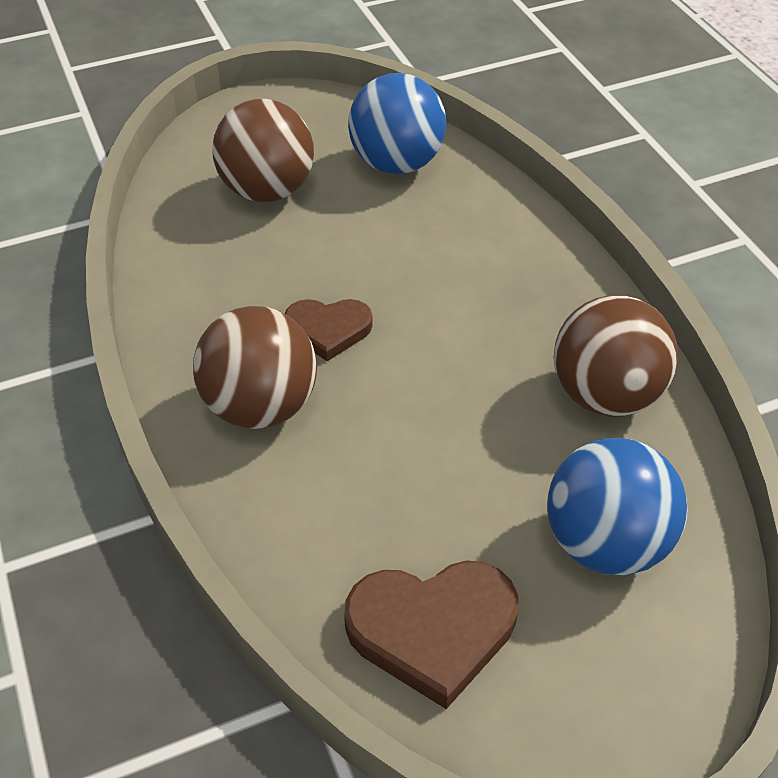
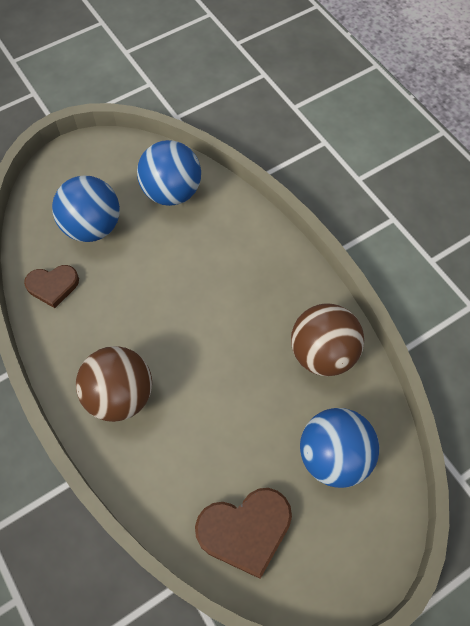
camera: 10 degrees left, 15 degrees up
(267, 191) = (92, 227): brown ball -> blue ball
(328, 330) = (151, 331): brown heart -> brown heart (53, 286)

